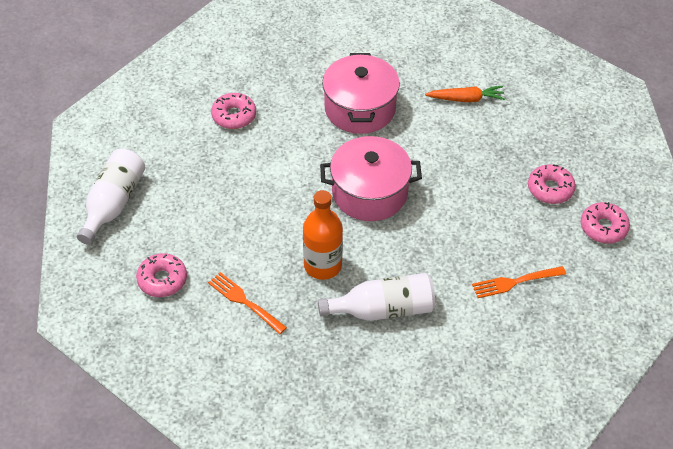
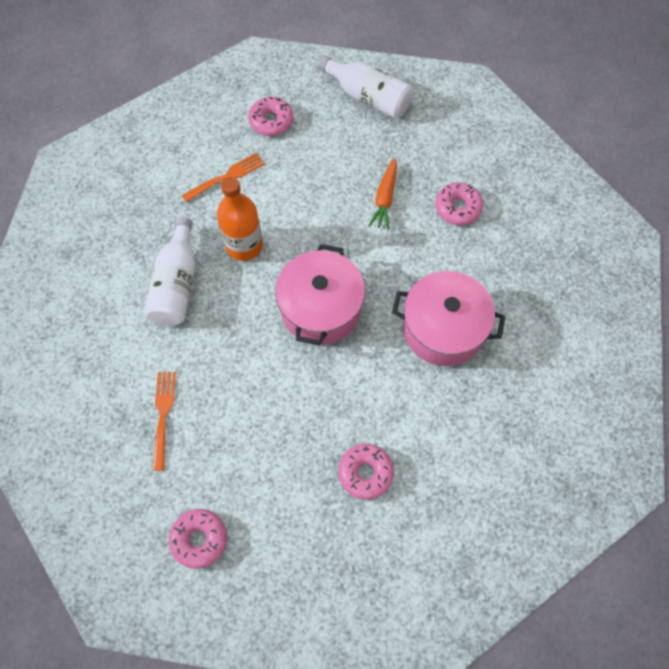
camera: 105 degrees right, 15 degrees up
(466, 99) = (434, 449): orange carrot -> orange carrot (385, 198)
(550, 189) = (272, 499): pink donut -> pink donut (365, 473)

